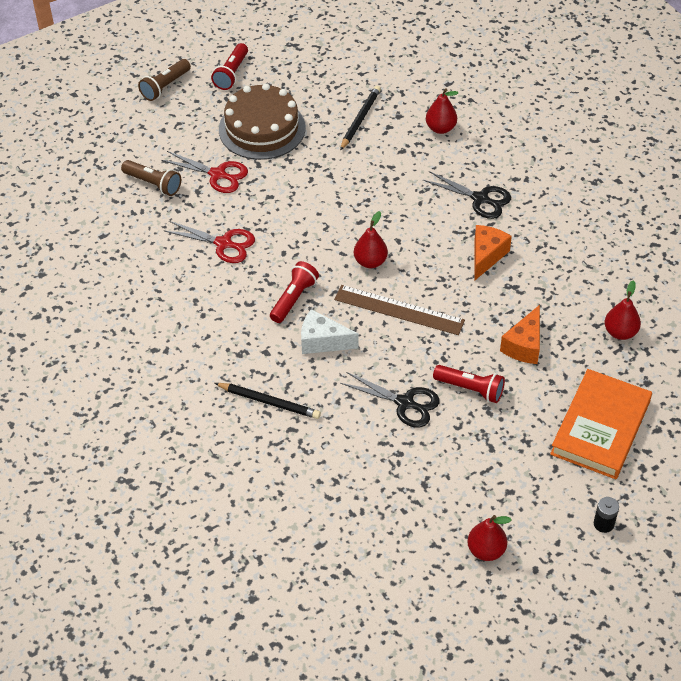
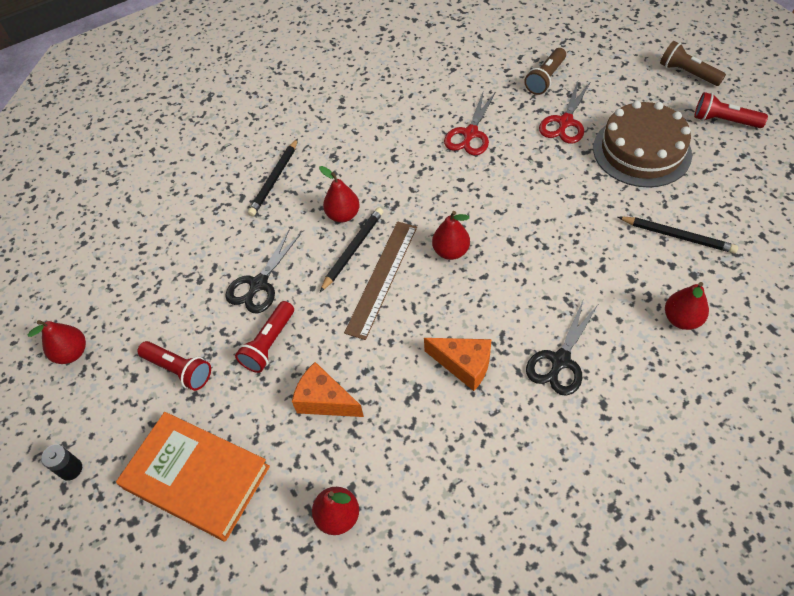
camera: 95 degrees right, 5 degrees up
(294, 298) = (399, 190): red flashlight -> red flashlight (179, 370)
(322, 341) = (343, 215): white cheese -> red pear
(365, 332) = (353, 249): none -> black pencil

